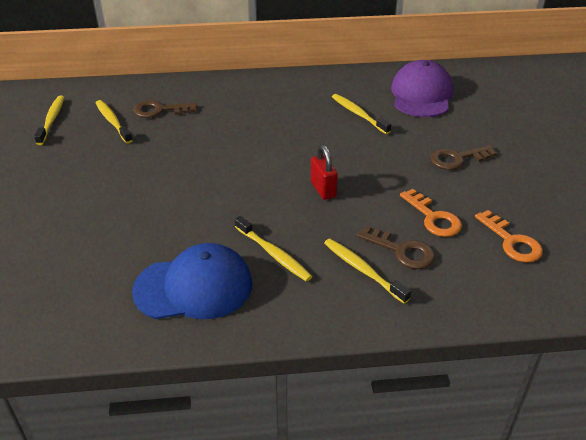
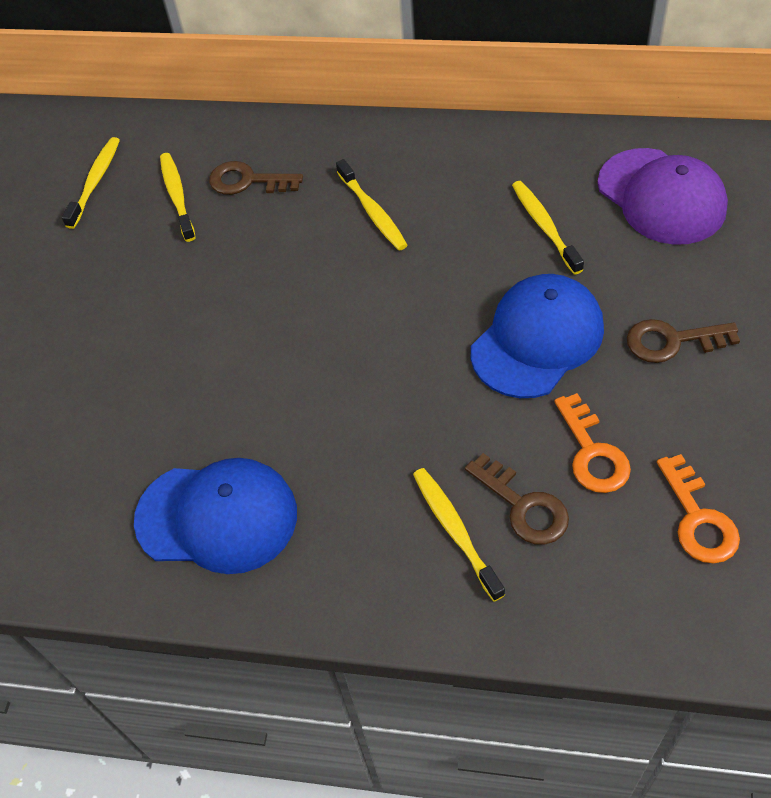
camera: 20 degrees right, 15 degrees up
(274, 254) = (339, 479): yellow toothbrush -> yellow toothbrush (373, 212)
(323, 189) = (443, 371): red padlock -> none
(376, 167) = (537, 339): none -> blue cap
(421, 95) = (661, 197): purple cap -> purple cap turned 120 degrees clockwise

